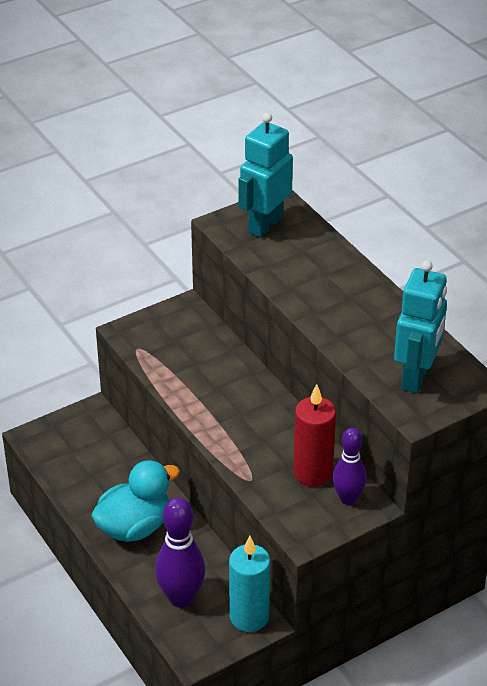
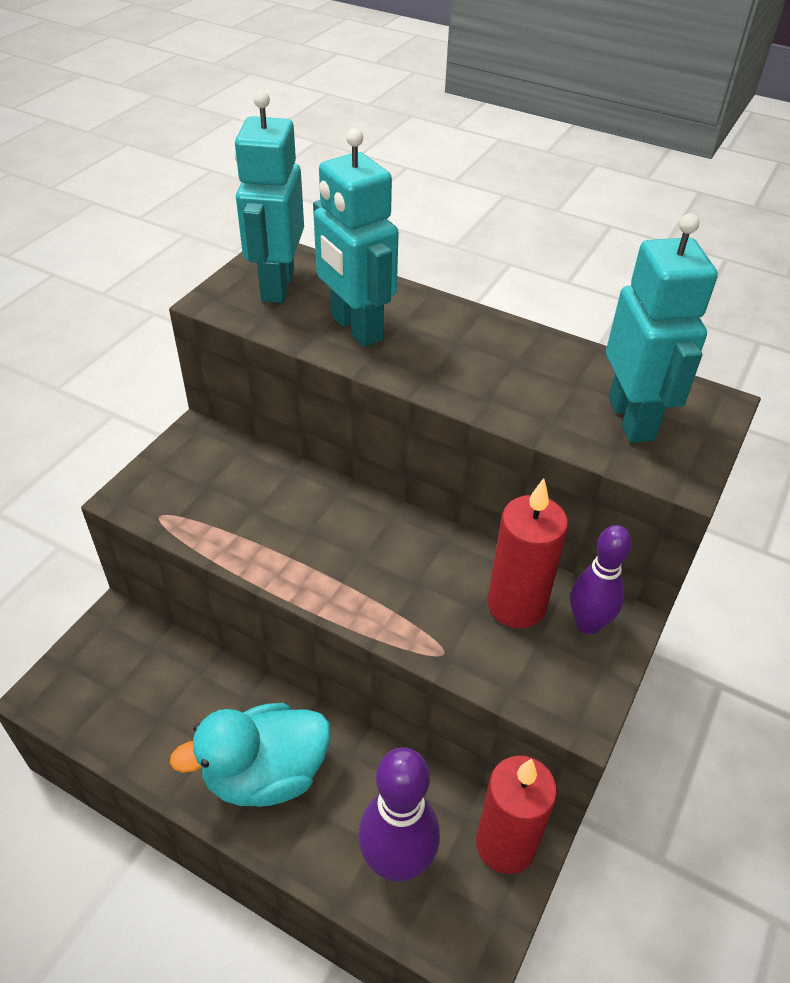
camera: 30 degrees left, 5 degrees up
(134, 527) = (265, 774): turquoise duck -> turquoise duck turned 135 degrees counterclockwise
(249, 617) = (505, 844): turquoise candle -> red candle
(293, 268) = (355, 328): none -> turquoise robot

